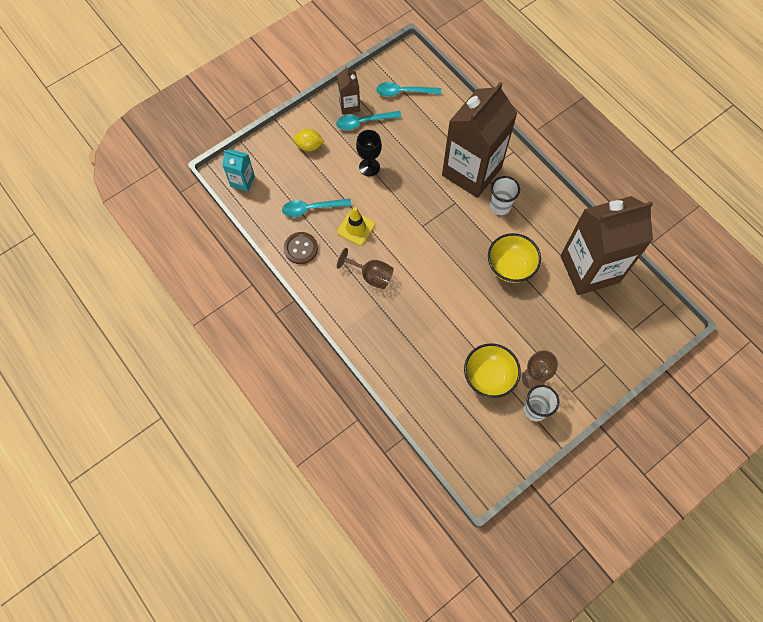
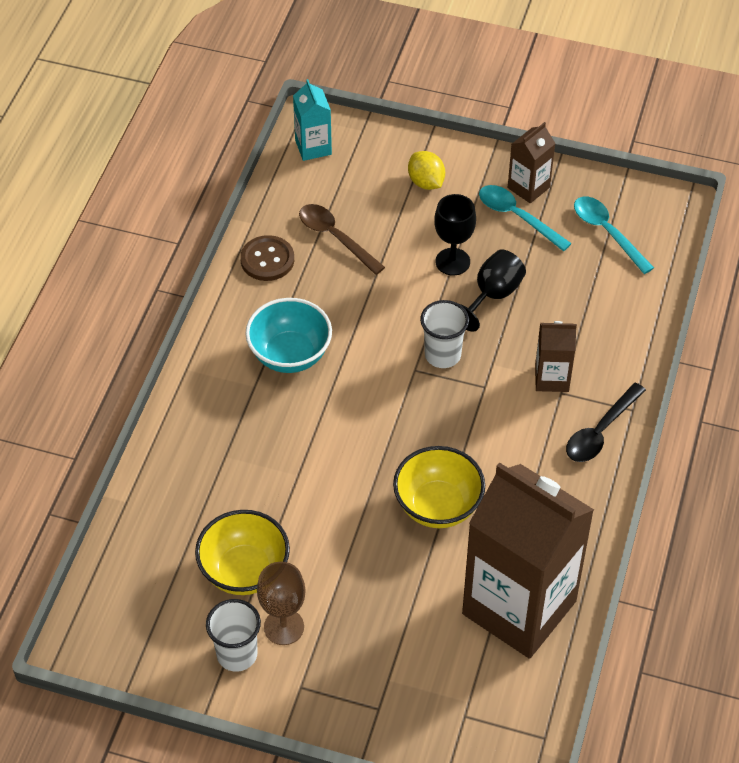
camera: 55 degrees right, 15 degrees down
(311, 208) = (335, 237): turquoise spoon -> brown spoon
(356, 228) = (347, 299): yellow traffic cone -> none
(371, 276) = (290, 355): brown goblet -> turquoise bowl
(403, 164) = (492, 295): none -> black goblet
(471, 171) = (551, 378): brown carton -> brown carton, size x0.44
(500, 206) = (526, 441): white cup -> white cup (442, 355)
(516, 172) = (600, 431): none -> black spoon

